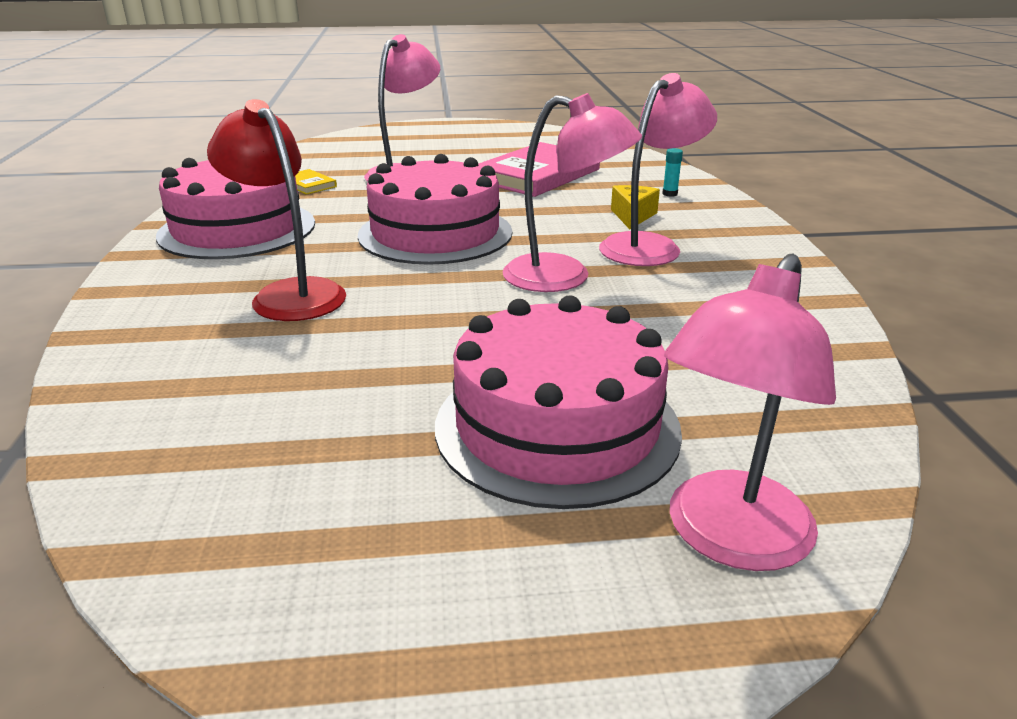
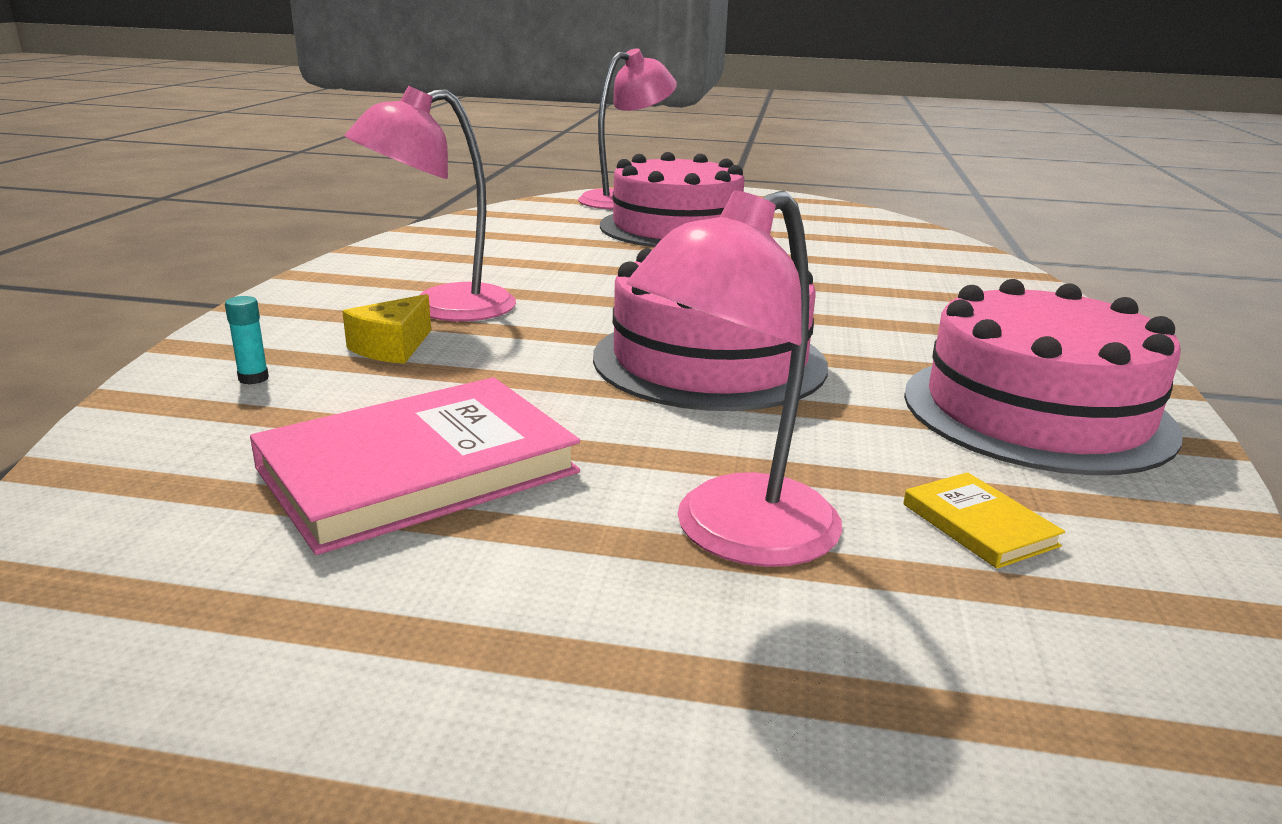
camera: 165 degrees left, 5 degrees down
(290, 294) = (890, 314): red lamp -> none
(564, 277) = (585, 292): pink lamp -> none

